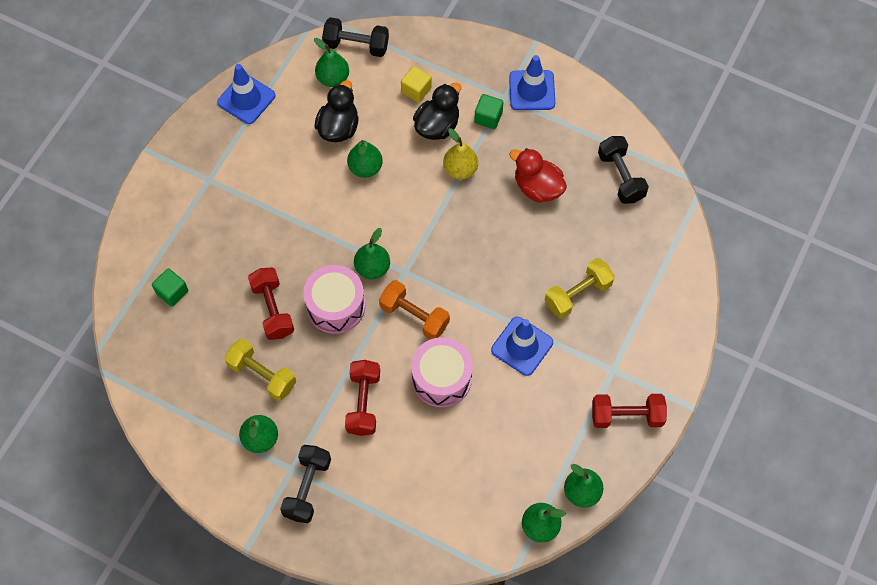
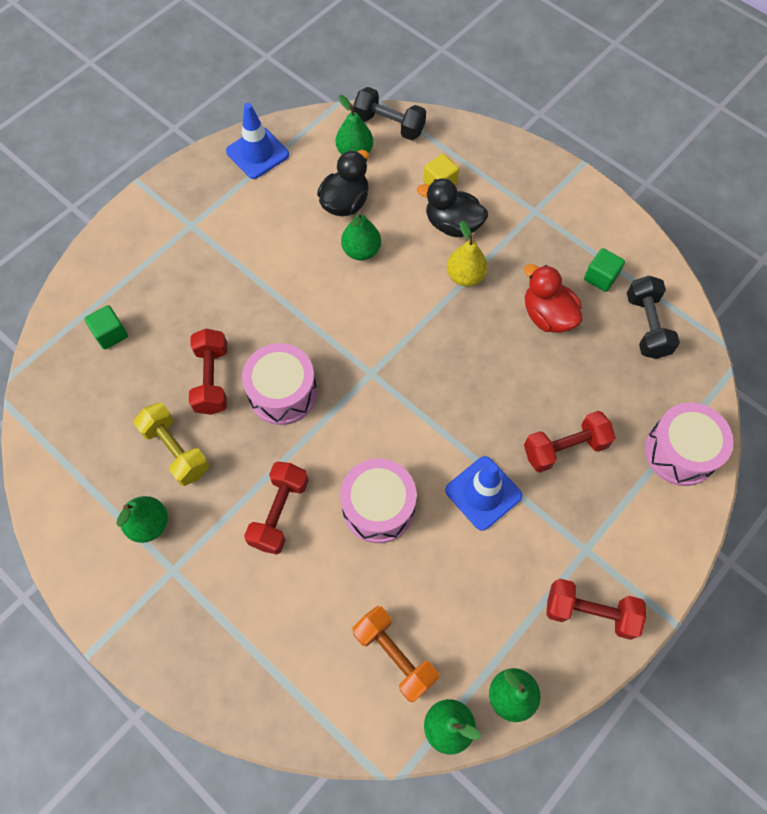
camera: 15 degrees right, 0 degrees up
(307, 488) = (182, 599): black dumbbell -> none
(372, 268) = (336, 360): green pear -> none
(414, 316) = (368, 426): orange dumbbell -> orange dumbbell (395, 655)
(437, 126) = (452, 224): black duck -> black duck turned 120 degrees counterclockwise
(488, 117) = (511, 228): green cube -> green cube (600, 277)
(532, 90) = (567, 211): blue traffic cone -> none
(577, 294) = (565, 448): yellow dumbbell -> red dumbbell
(669, 275) = (680, 452): none -> pink drum

